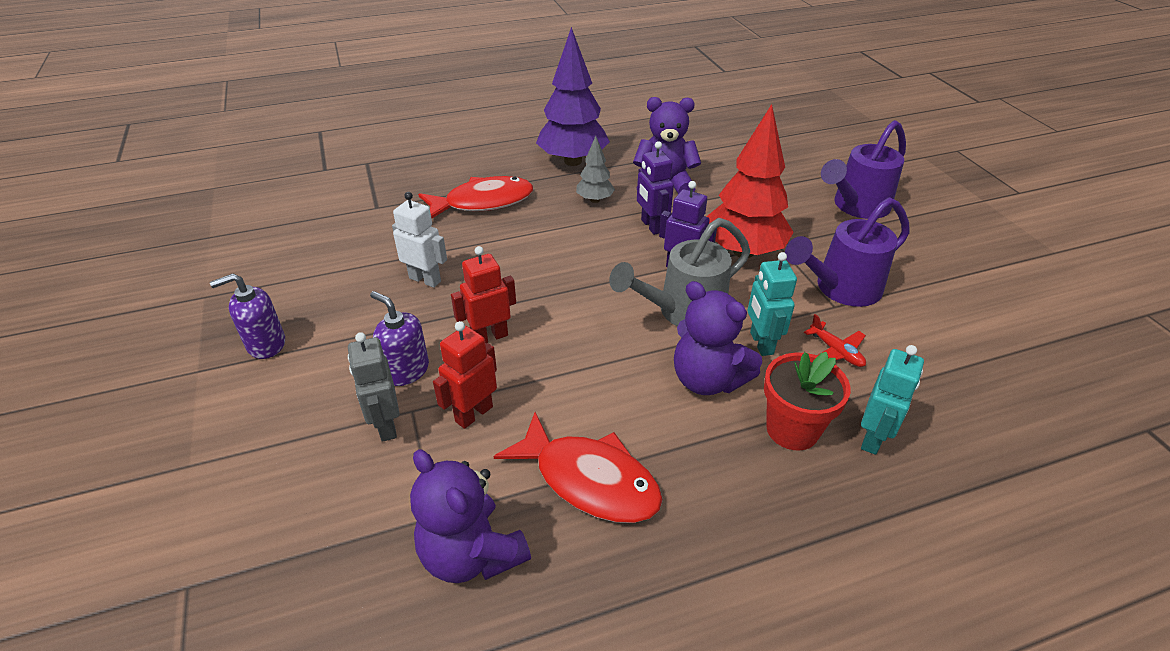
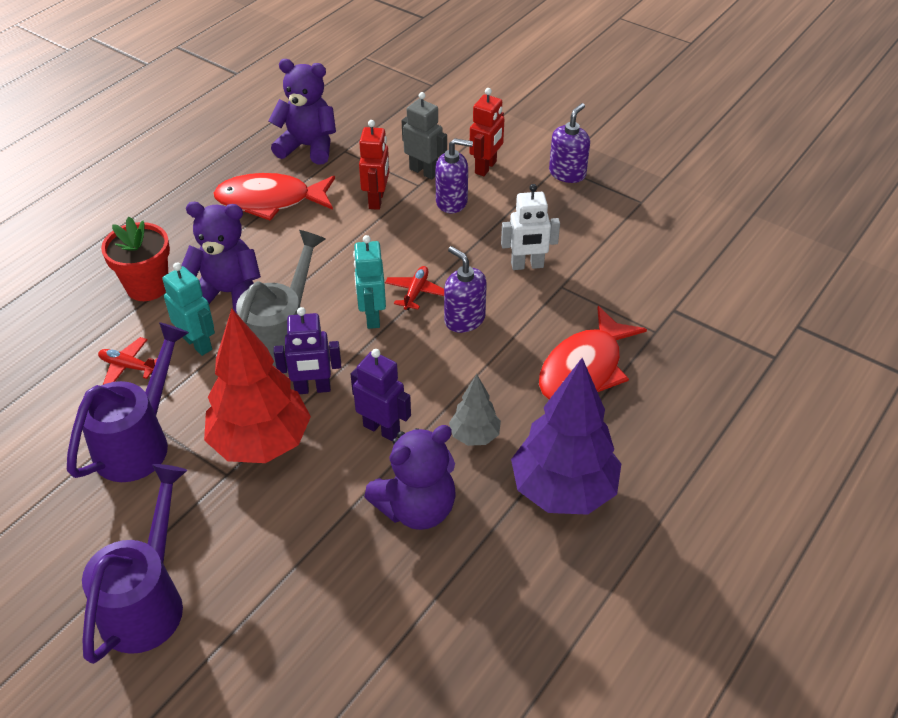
camera: 145 degrees right, 5 degrees up
(489, 337) = (421, 248): red robot -> red robot (486, 167)
(523, 264) = (464, 319): none -> purple soap dispenser
(537, 300) = (415, 292): none -> red plane
(873, 438) = (84, 307): turquoise robot -> turquoise robot (372, 317)

